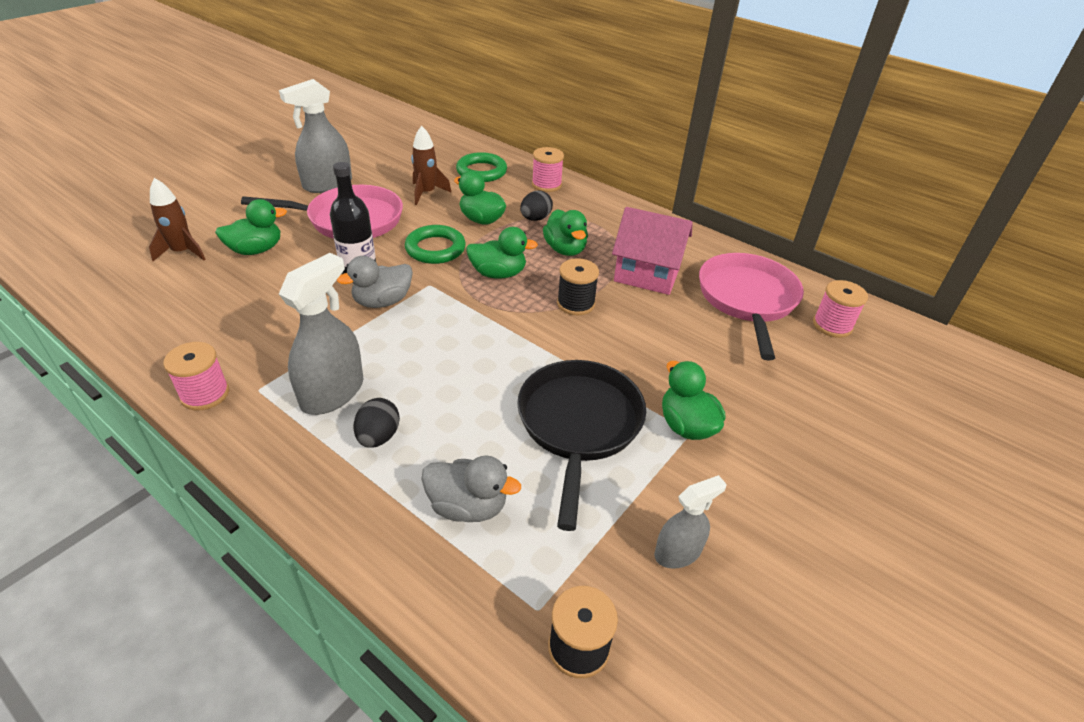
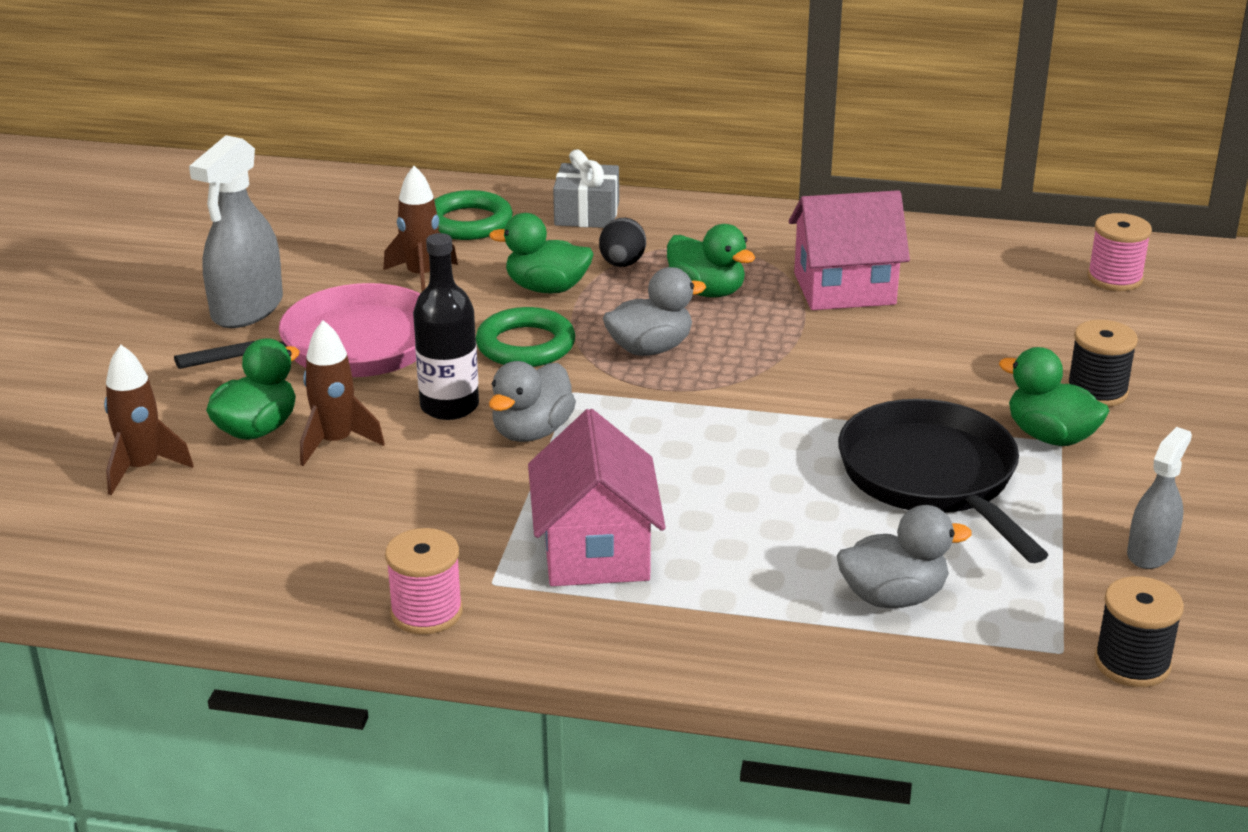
camera: 25 degrees left, 10 degrees down
(282, 271) = (335, 442): none -> brown rocket
(332, 392) = (595, 551): grey spray bottle -> pink house
(378, 437) = (711, 573): black egg -> none
(498, 274) = (650, 349): green duck -> grey duck
(546, 185) = (587, 214): pink spool -> grey gift
(575, 304) = (791, 352): black spool -> black spool (1097, 391)
(747, 300) = (994, 281): pink pan -> none

